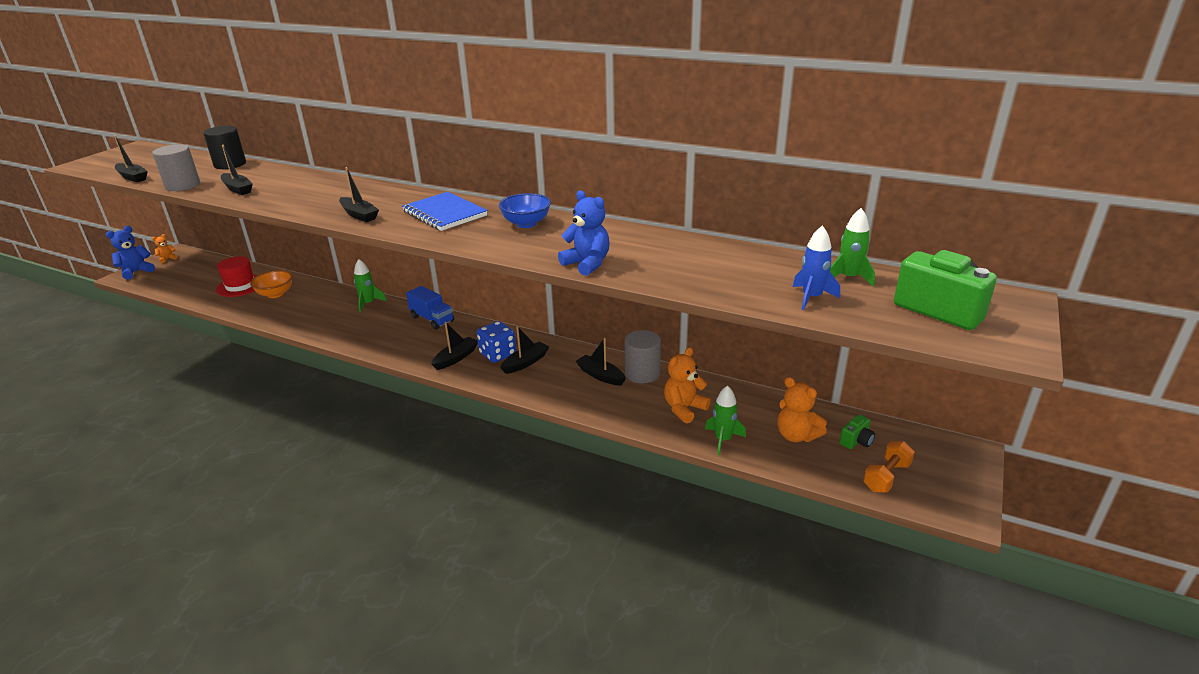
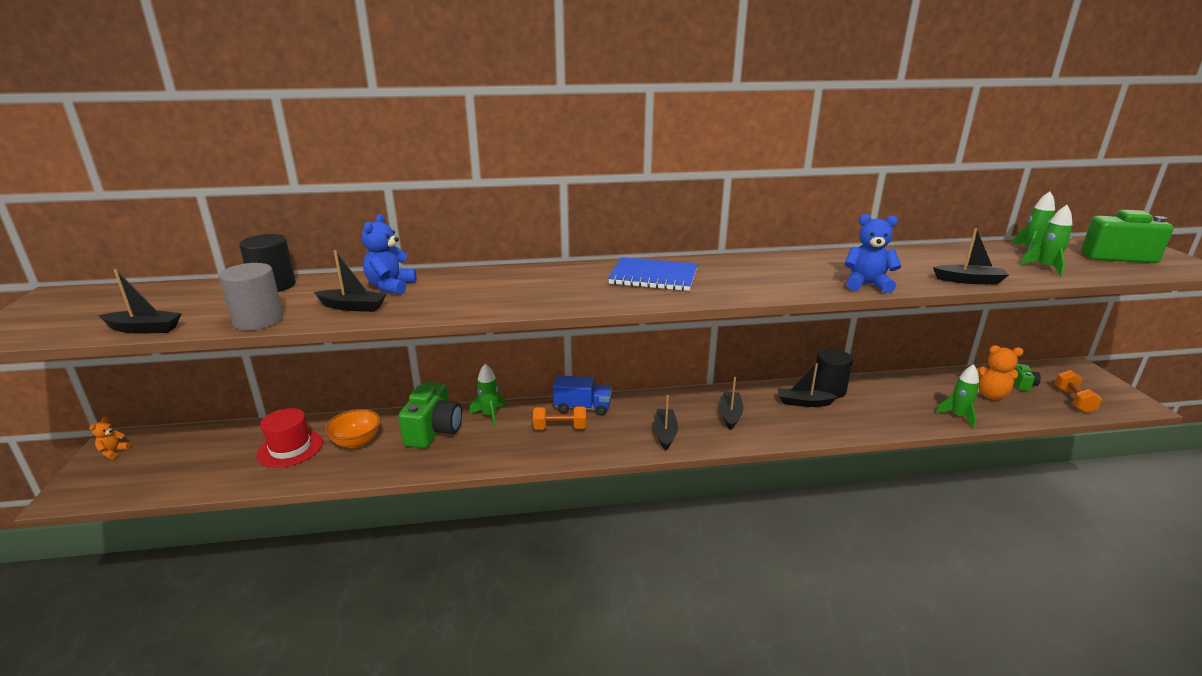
camera: 35 degrees left, 5 degrees down
(136, 272) = (82, 483): blue teddy bear -> blue teddy bear (390, 287)
(323, 302) = (434, 431): none -> green camera
(359, 215) = (571, 297): black boat -> black boat (969, 281)
(396, 328) = (560, 428): none -> orange dumbbell
(498, 354) = (696, 416): blue dice -> none
(526, 223) = (744, 268): blue bowl -> none
(642, 373) = (828, 390): grey cylinder -> black cylinder
(684, 408) = (898, 404): orange teddy bear -> none
(811, 298) = (1046, 268): blue rocket -> green rocket

